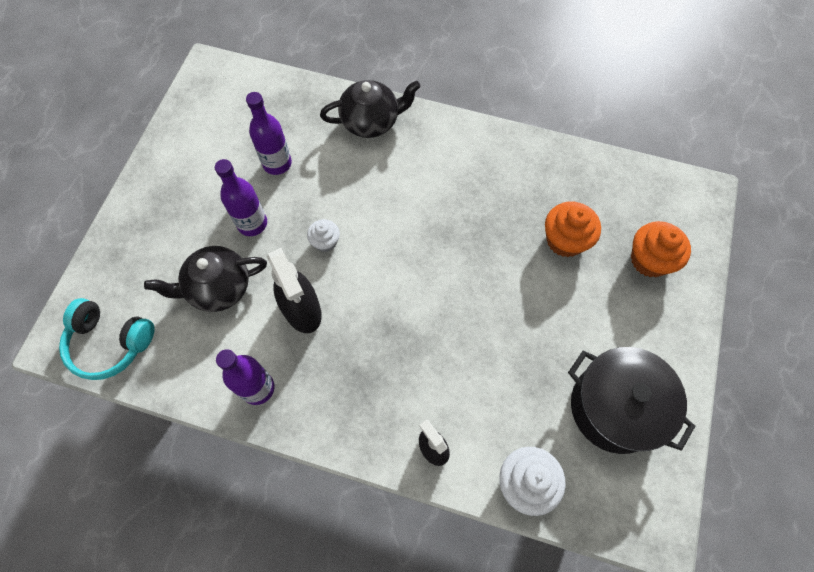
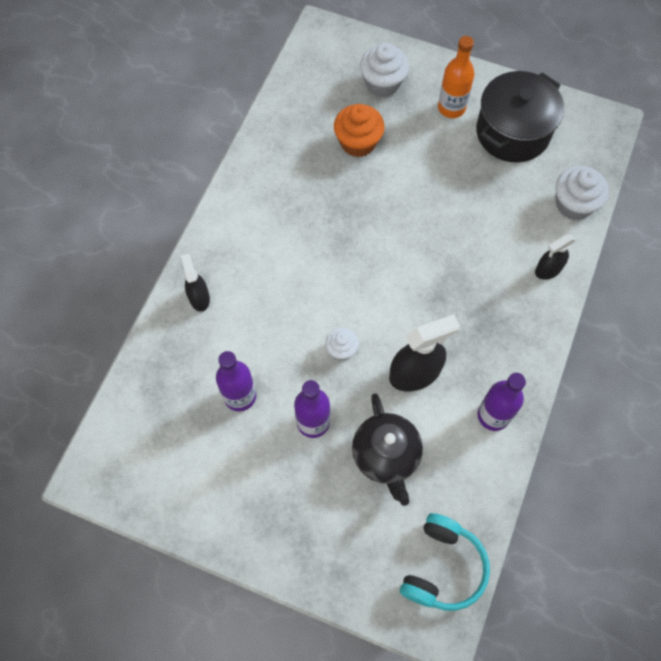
camera: 85 degrees left, 0 degrees up
(371, 122) = (199, 298): black teapot -> black spray bottle
(633, 335) = (451, 108): none -> orange bottle
(649, 260) = (382, 83): orange cupcake -> white cupcake

